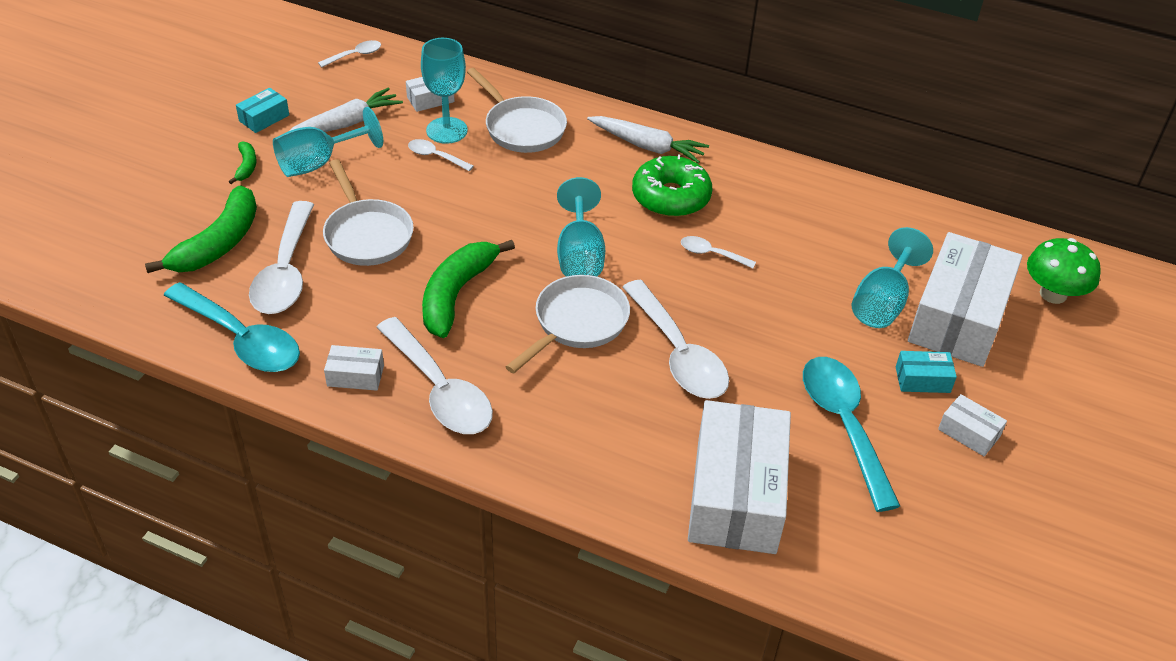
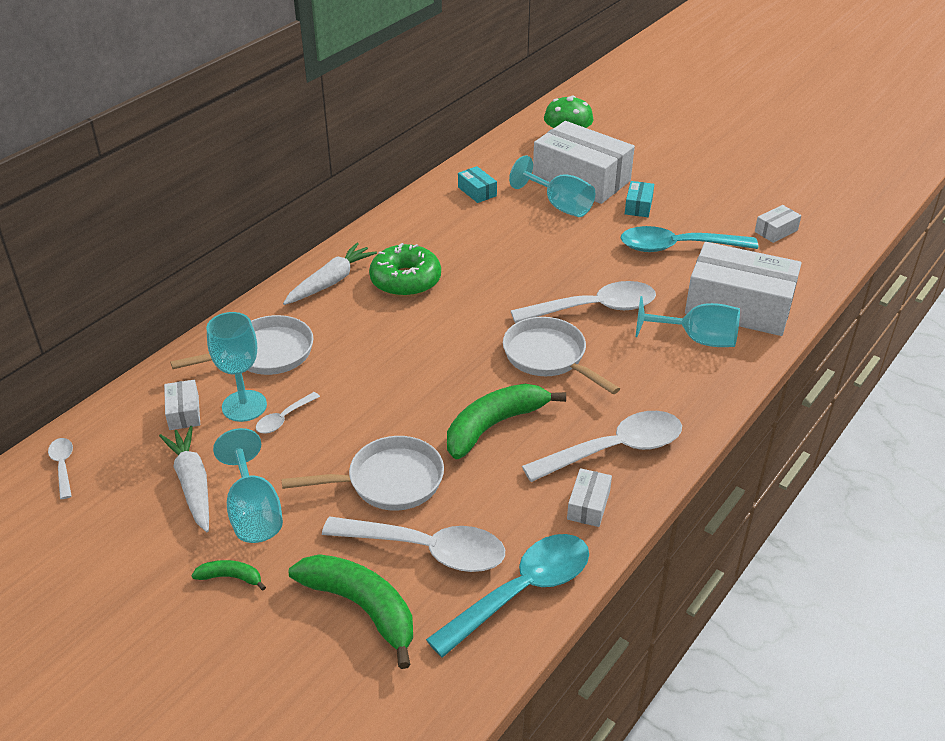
camera: 75 degrees left, 5 degrees down
(264, 118) = (143, 557): turquoise box -> turquoise box (477, 191)
(456, 294) = (494, 425): green banana -> green banana turned 105 degrees clockwise
(580, 255) = (463, 343): turquoise goblet -> turquoise goblet (696, 339)
(711, 254) = (484, 272): white spoon -> none
(969, 433) = (688, 200): white box -> white box (776, 231)

